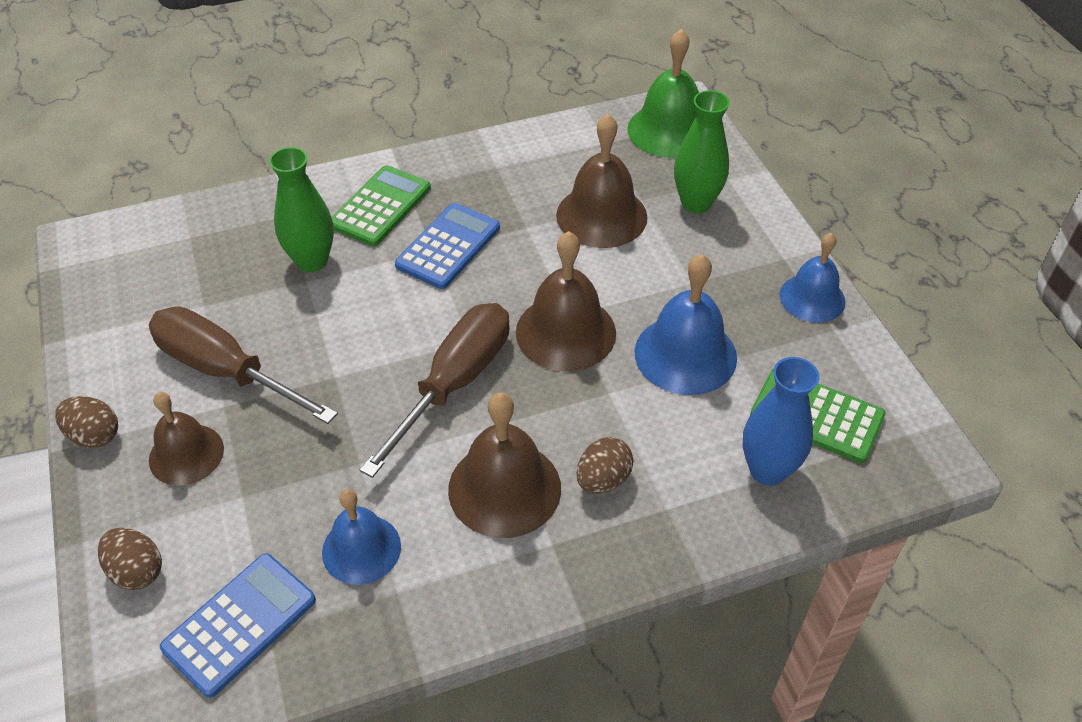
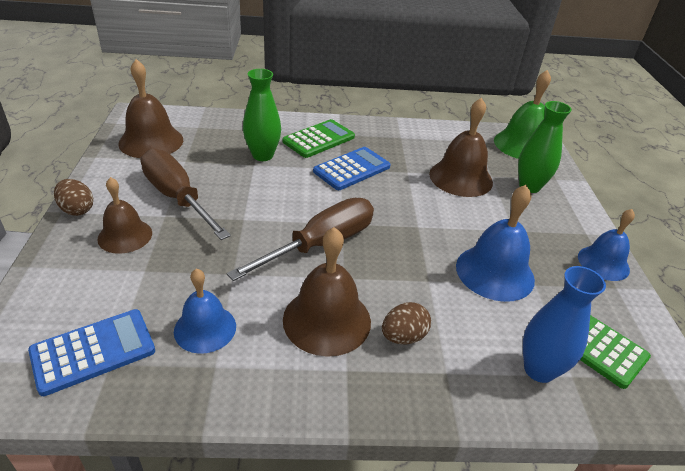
camera: 15 degrees right, 10 degrees down
(137, 571) = (49, 295): brown egg -> none
(565, 332) = (411, 235): brown bell -> brown bell (151, 141)

